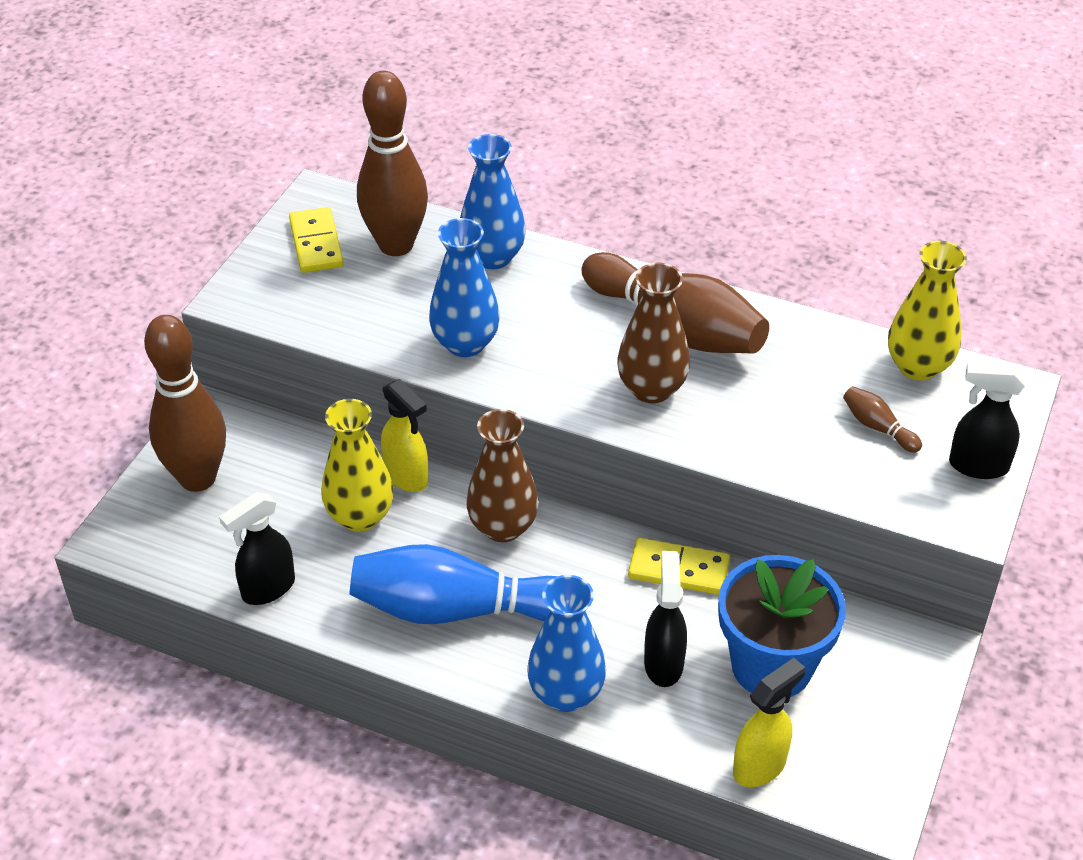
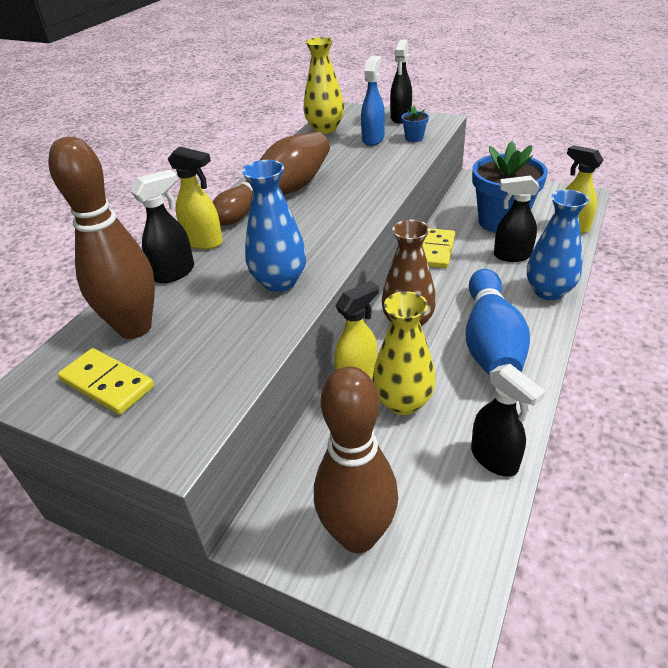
camera: 85 degrees left, 5 degrees down
(316, 243) = (107, 383): yellow domino -> yellow domino turned 45 degrees clockwise
(492, 257) = (174, 273): blue vase -> black spray bottle
(557, 272) = (204, 242): none -> yellow spray bottle
(651, 389) = (338, 203): brown vase -> none
(878, 427) = (373, 139): brown bowling pin -> blue spray bottle
(885, 480) = (414, 138): none -> blue flower pot

